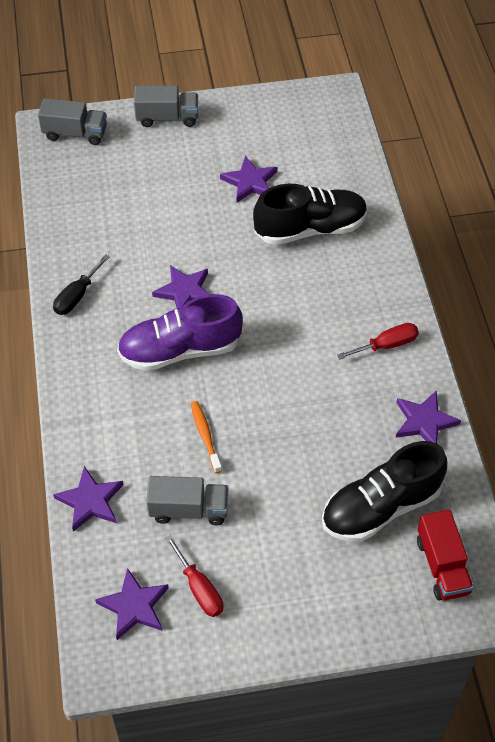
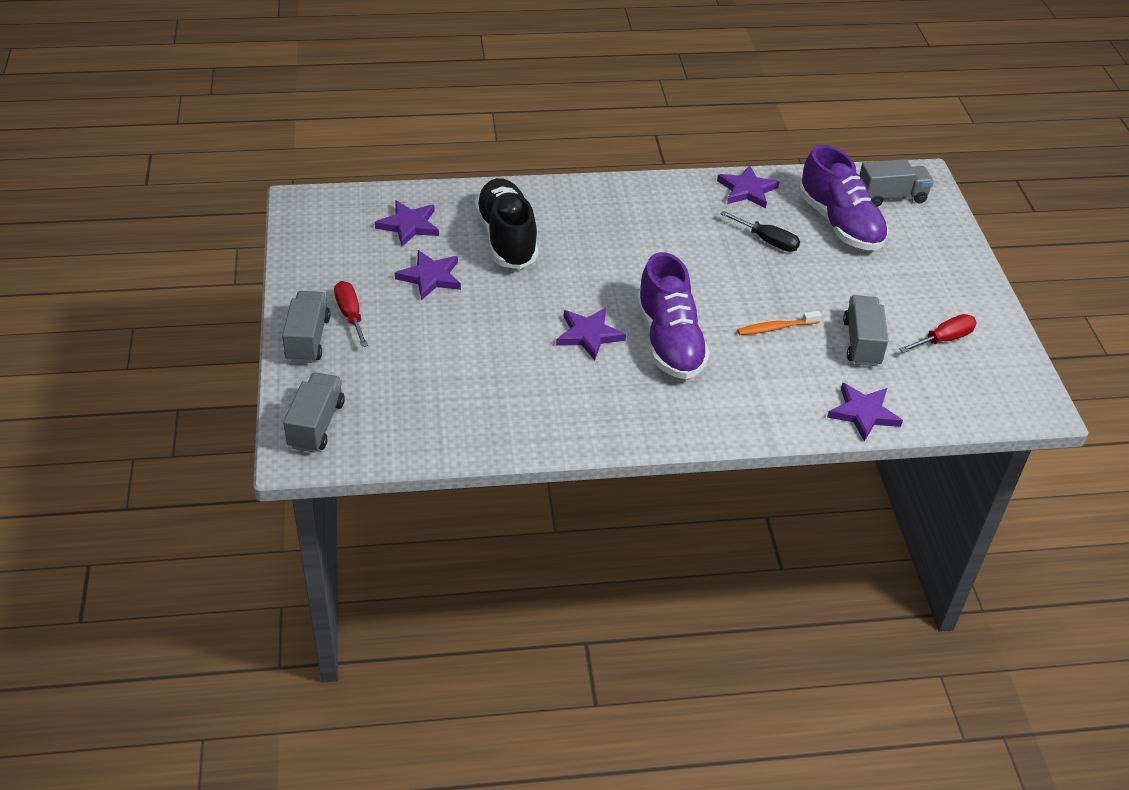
camera: 90 degrees left, 10 degrees down
(77, 296) = (592, 423): black screwdriver -> black screwdriver (767, 241)
(134, 606) = (971, 383): purple star -> purple star (409, 225)
(381, 507) = (840, 224): black shoe -> purple shoe
(387, 345) = (660, 203): red screwdriver -> red screwdriver (350, 315)
(442, 566) = (891, 196): red truck -> grey truck

